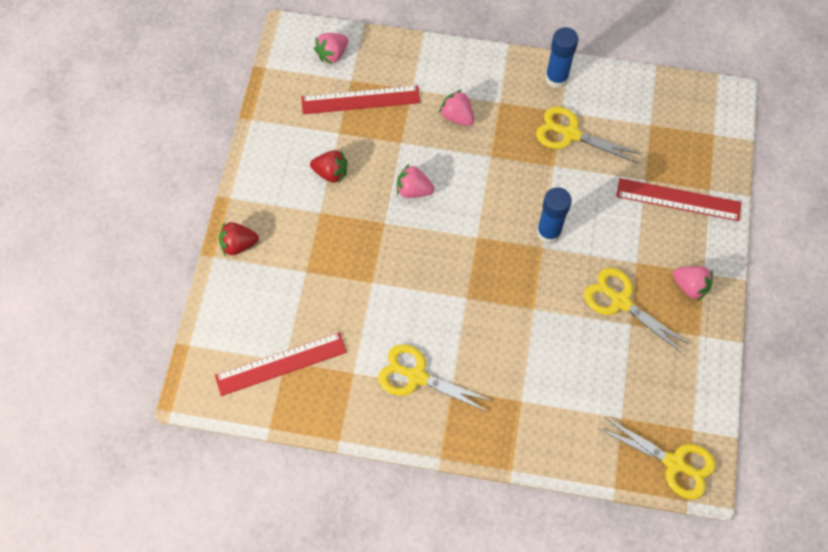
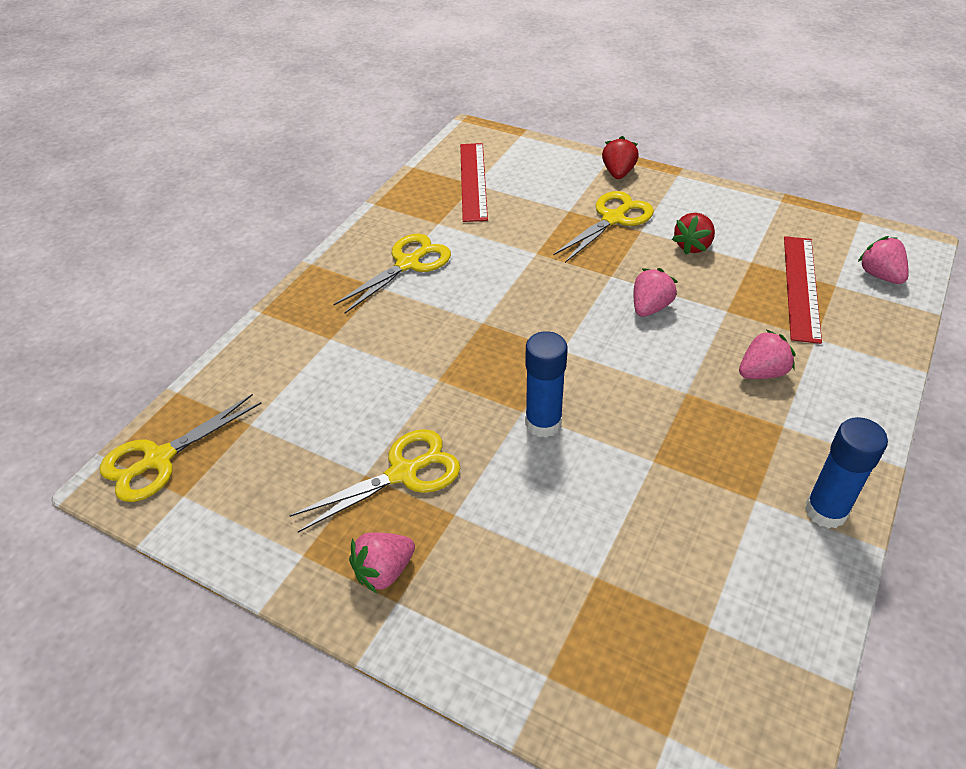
camera: 110 degrees right, 20 degrees down
(570, 134) = (708, 498): yellow scissors -> yellow scissors (613, 219)
(678, 200) = (542, 613): red ruler -> none

